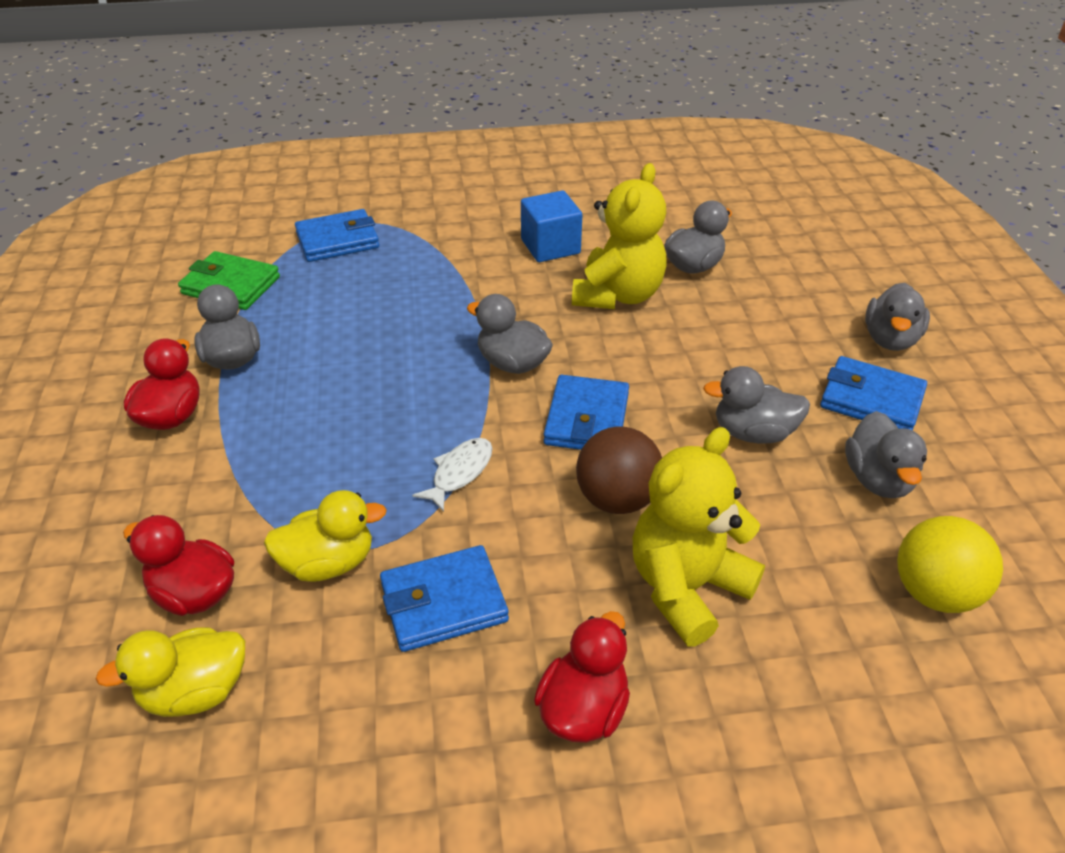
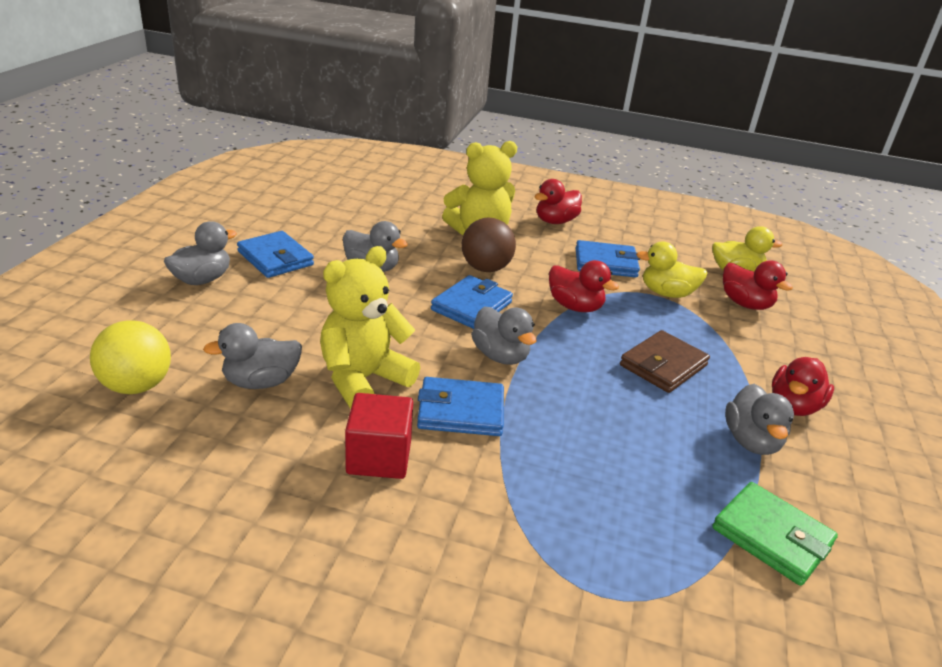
camera: 160 degrees left, 10 degrees down
(326, 417) = (663, 365): none -> brown wallet
(338, 240) = (634, 567): blue wallet -> blue wallet (460, 411)
(459, 473) = (575, 306): white fish -> red duck
(550, 246) = (379, 457): blue cube -> red cube
(878, 479) = (331, 233): grey duck -> none
(934, 592) = (366, 201): yellow ball -> yellow ball (137, 386)

